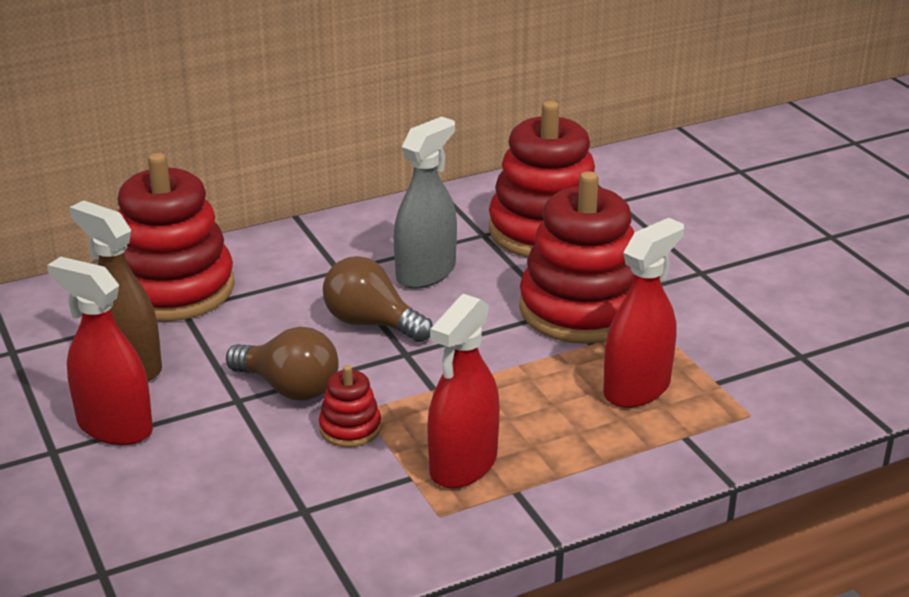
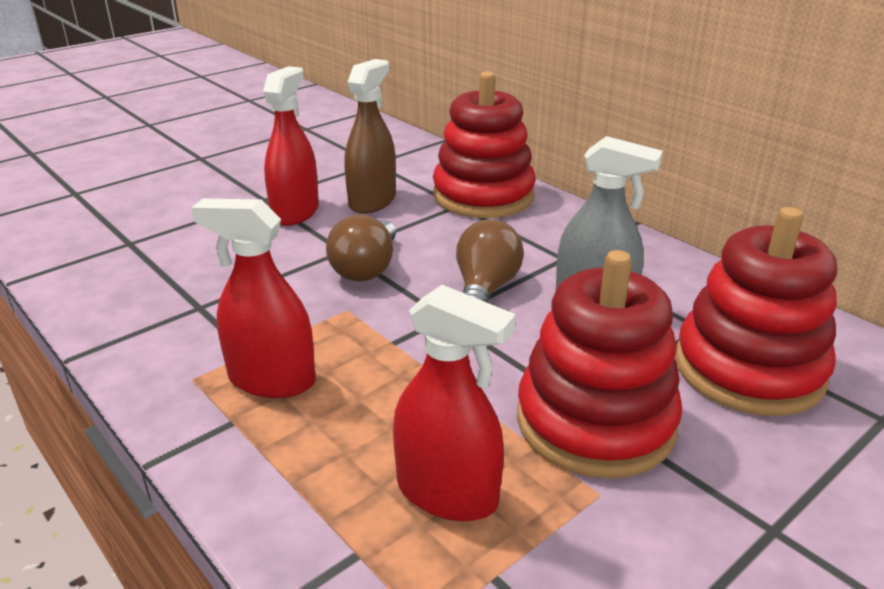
camera: 75 degrees right, 0 degrees up
(350, 428) = (316, 308): red stacking toy -> none

